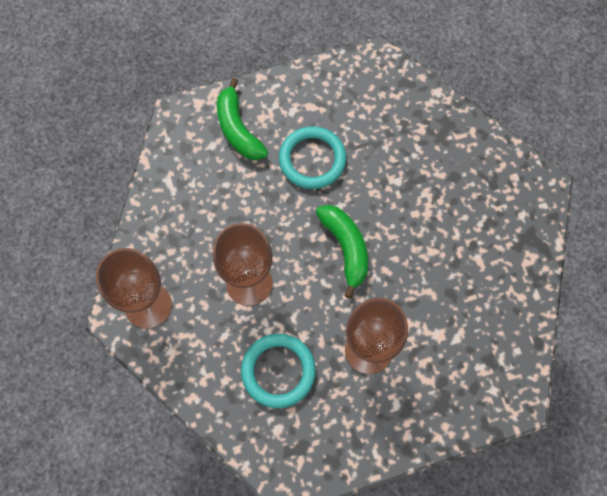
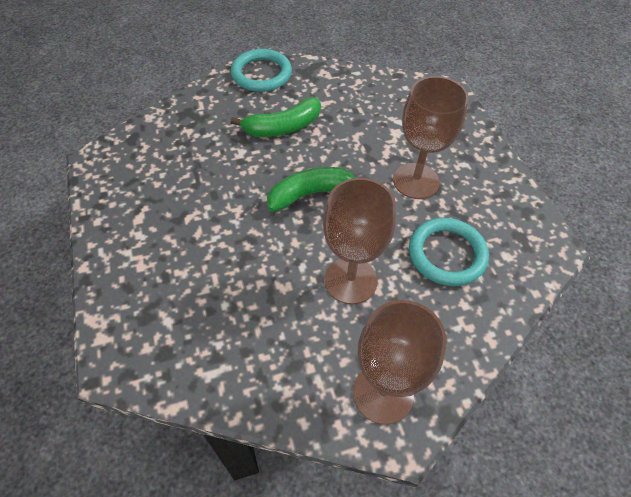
camera: 90 degrees left, 15 degrees down
(238, 129) = (151, 291): green banana -> green banana (283, 127)
(312, 160) = (206, 218): turquoise ring -> turquoise ring (261, 74)

